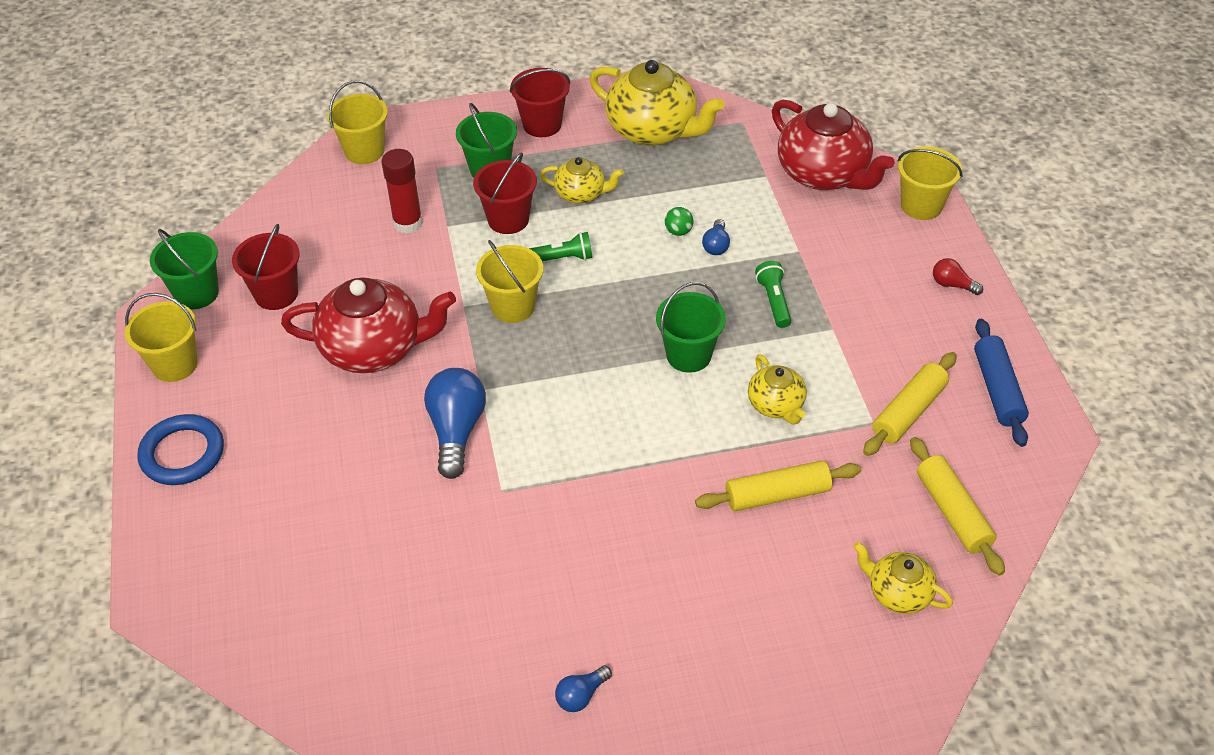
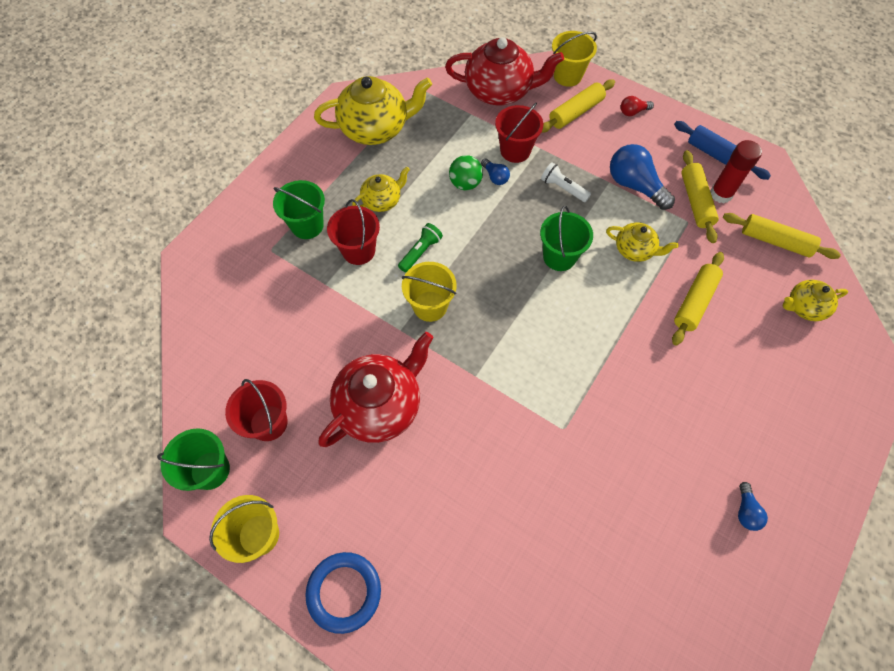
camera: 45 degrees left, 15 degrees up
(364, 151) = (206, 273): yellow bucket -> none
(408, 223) = (297, 302): red glue stick -> red glue stick (721, 194)
(456, 431) = (494, 415): blue light bulb -> blue light bulb (634, 185)
(542, 124) = (304, 171): red bucket -> red bucket (515, 150)
(678, 231) = (465, 183): green ball -> green ball, size x1.55
(774, 301) = (563, 188): green flashlight -> white flashlight
(883, 244) = (575, 112): none -> yellow rolling pin

